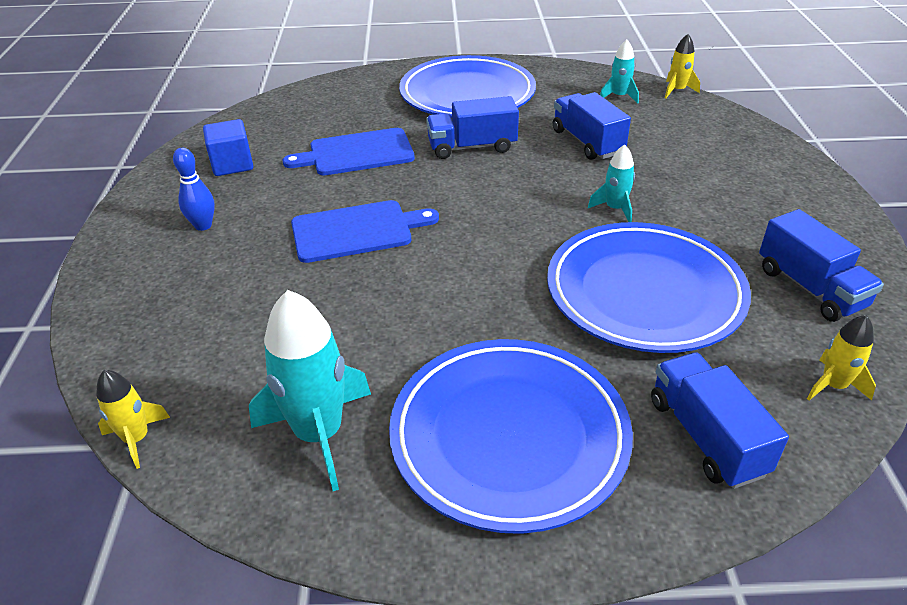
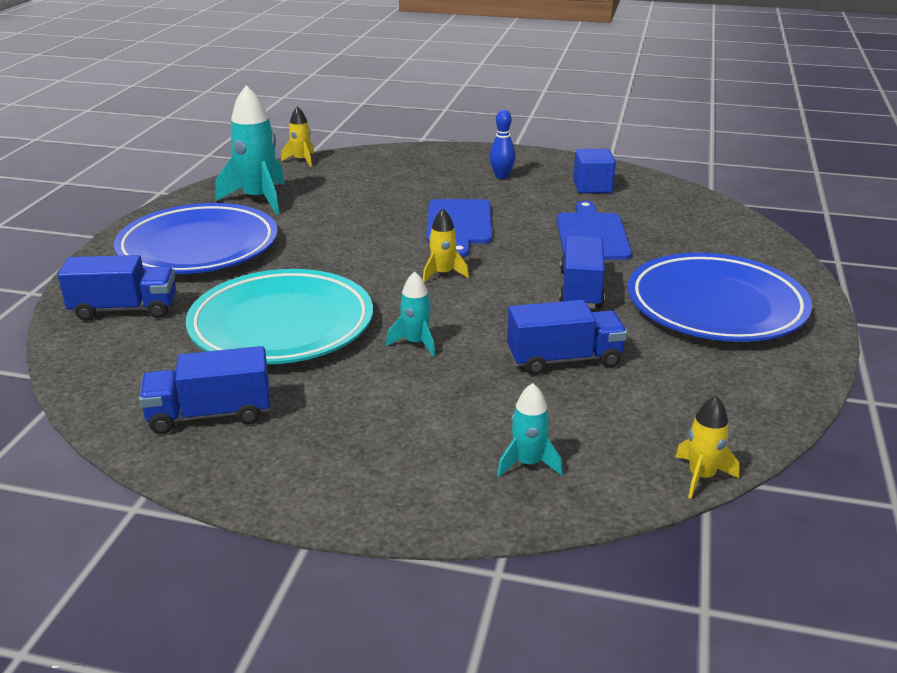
camera: 105 degrees right, 10 degrees down
(619, 96) = (689, 415): turquoise rocket -> turquoise rocket (528, 463)
(644, 293) = (282, 325): blue plate -> turquoise plate
(833, 386) = (102, 377): yellow rocket -> yellow rocket (443, 274)

